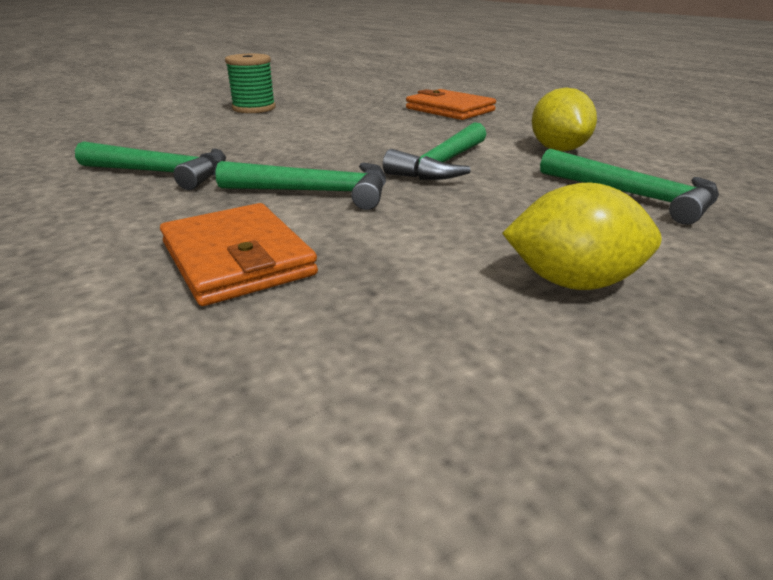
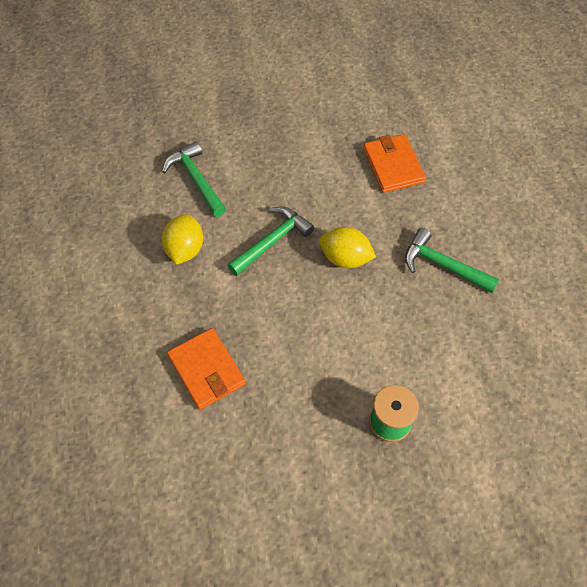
camera: 165 degrees left, 30 degrees up
(315, 192) = (355, 219): green hammer -> none
(572, 282) = (275, 126): yellow lemon -> yellow lemon (345, 258)

